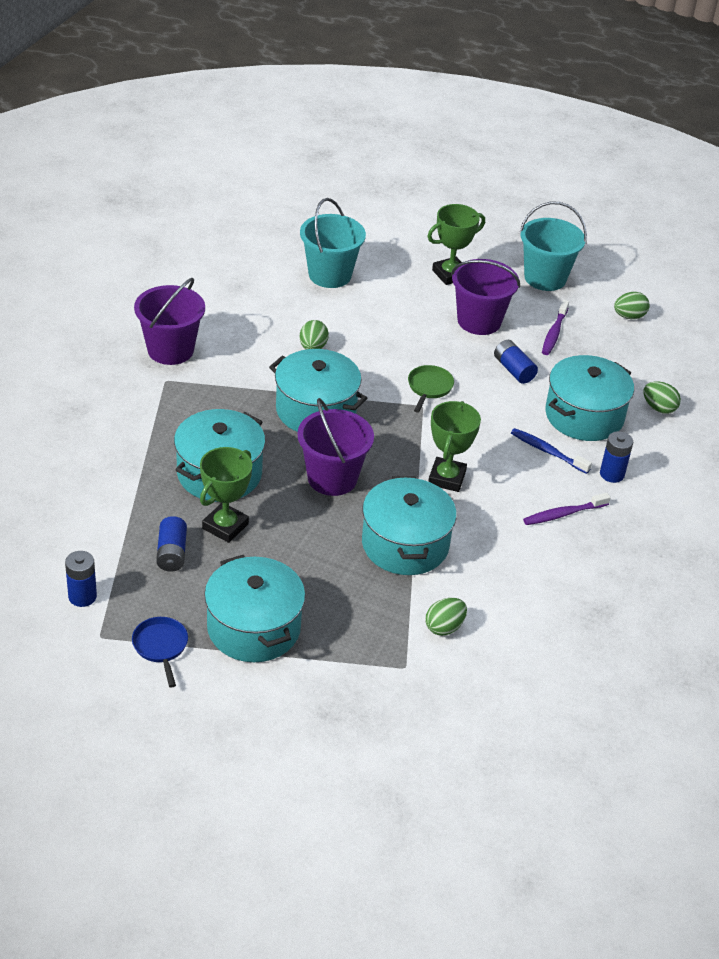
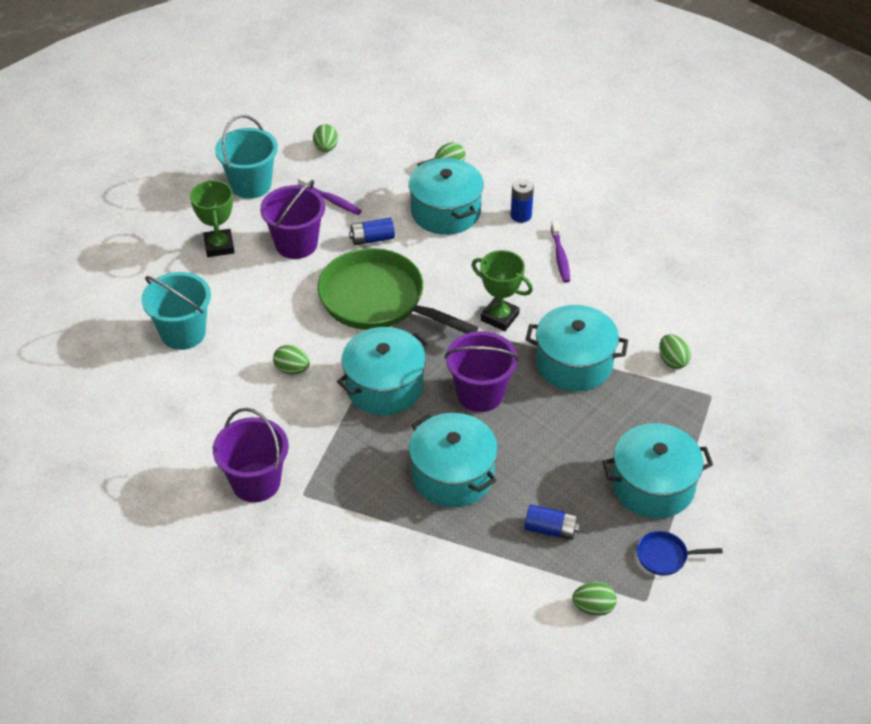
camera: 70 degrees left, 5 degrees up
(82, 596) = (593, 607): blue battery -> green egg
(225, 526) = (524, 483): green trophy -> none
(429, 388) = (378, 300): green pan -> green pan, size x2.41
(547, 451) = (483, 246): blue toothbrush -> none

